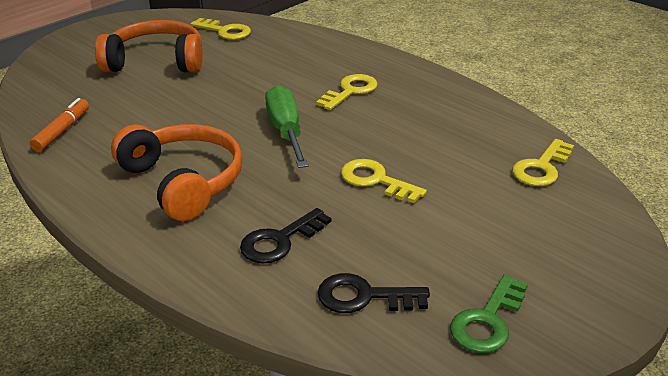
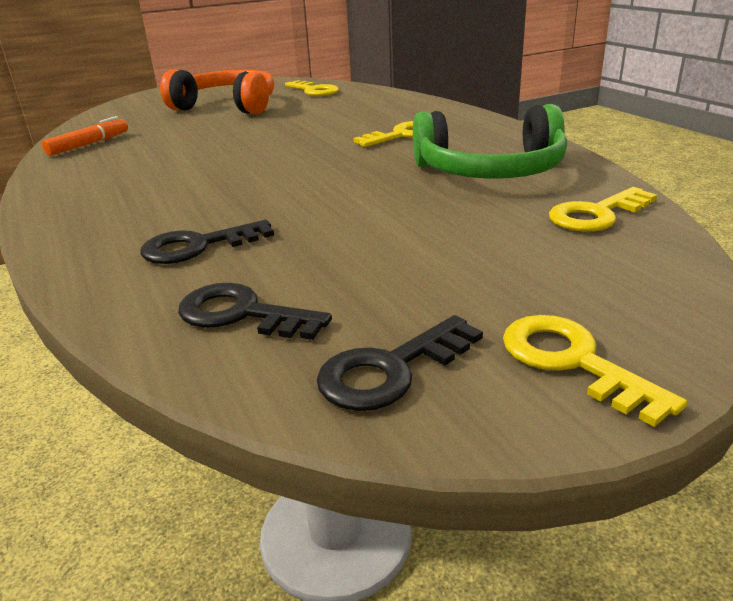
camera: 20 degrees right, 5 degrees down
(183, 181) = (154, 188): orange headphones -> none
(286, 131) = (301, 159): green screwdriver -> none
(375, 180) = (364, 206): yellow key -> yellow key (572, 361)
(446, 129) = (490, 171): none -> green headphones
(487, 321) = (390, 370): green key -> black key

